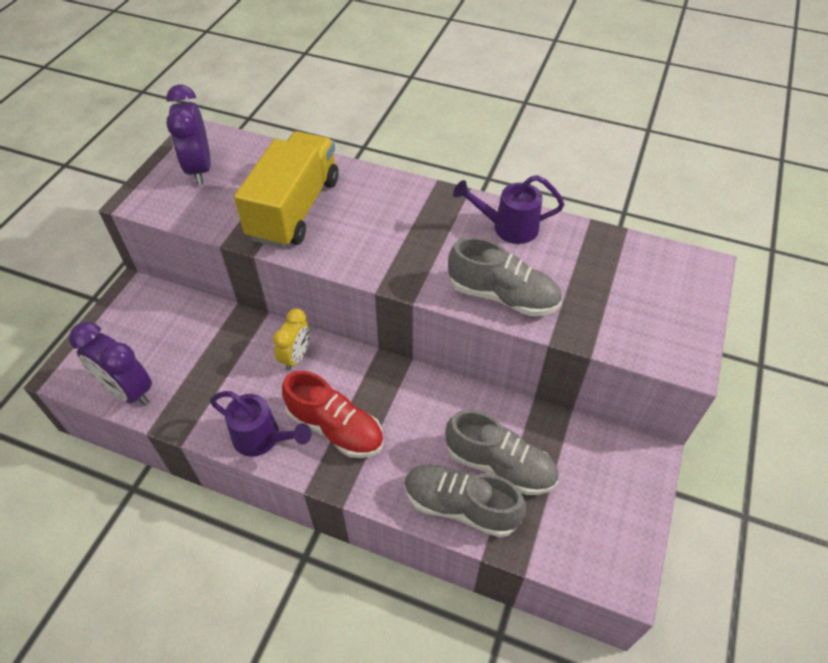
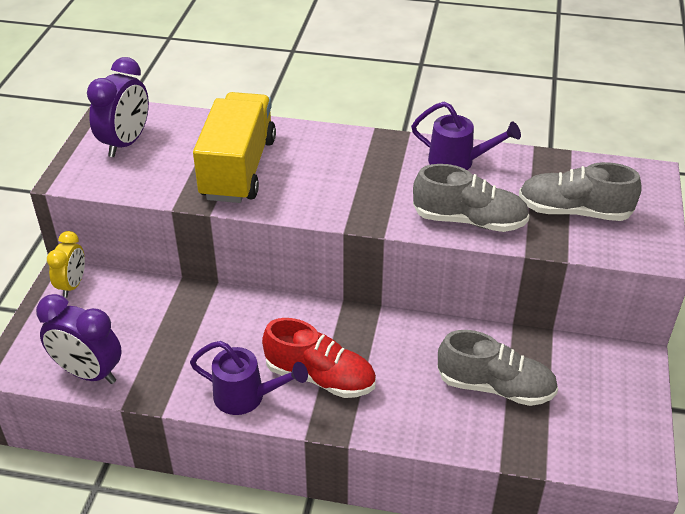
camera: 10 degrees left, 10 degrees down
(199, 169) = (126, 143): purple clock -> purple clock turned 135 degrees counterclockwise
(296, 357) = (260, 318): yellow clock -> yellow clock (72, 285)
(460, 506) = (466, 428): grey shoe -> grey shoe (573, 211)
(508, 227) = (457, 162): purple watering can -> purple watering can turned 150 degrees counterclockwise

